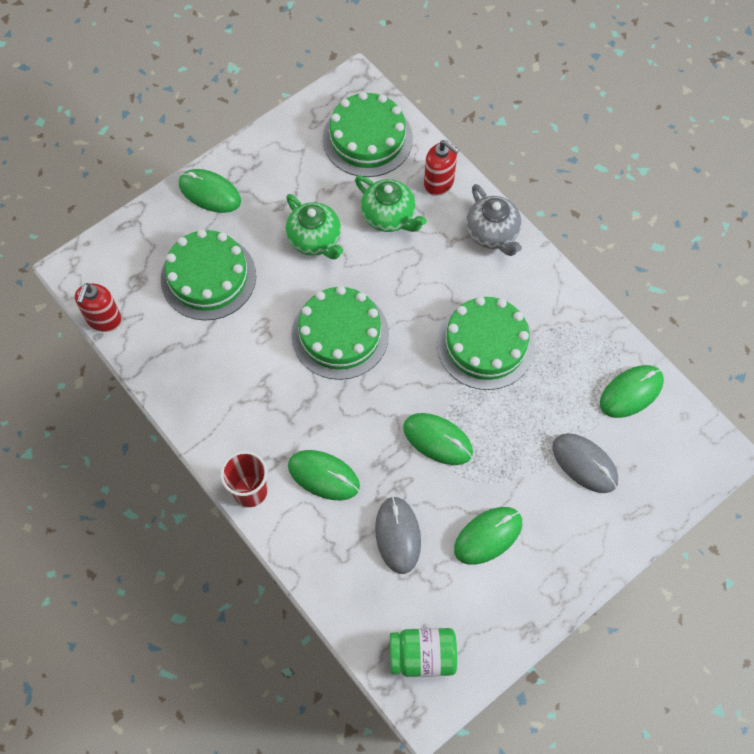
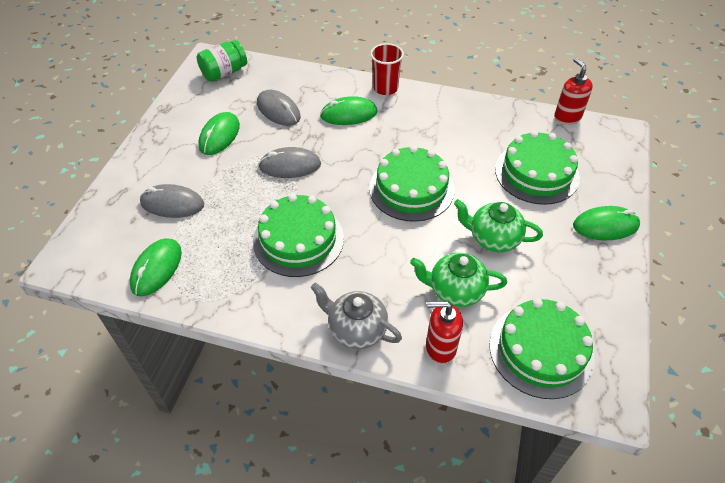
camera: 145 degrees right, 15 degrees down
(437, 440) = (290, 166): green mouse -> grey mouse

